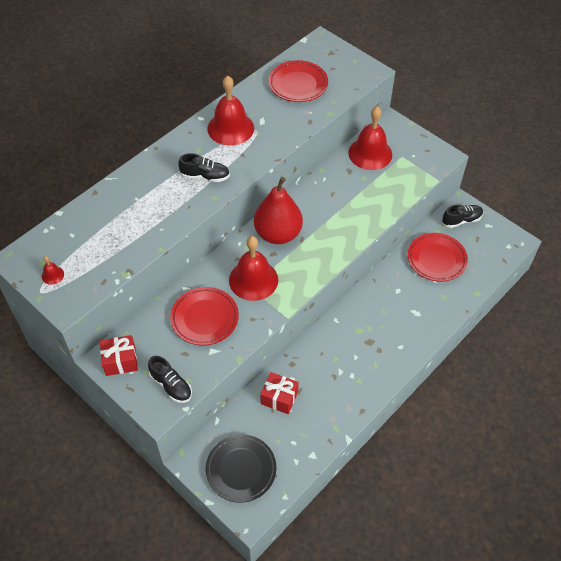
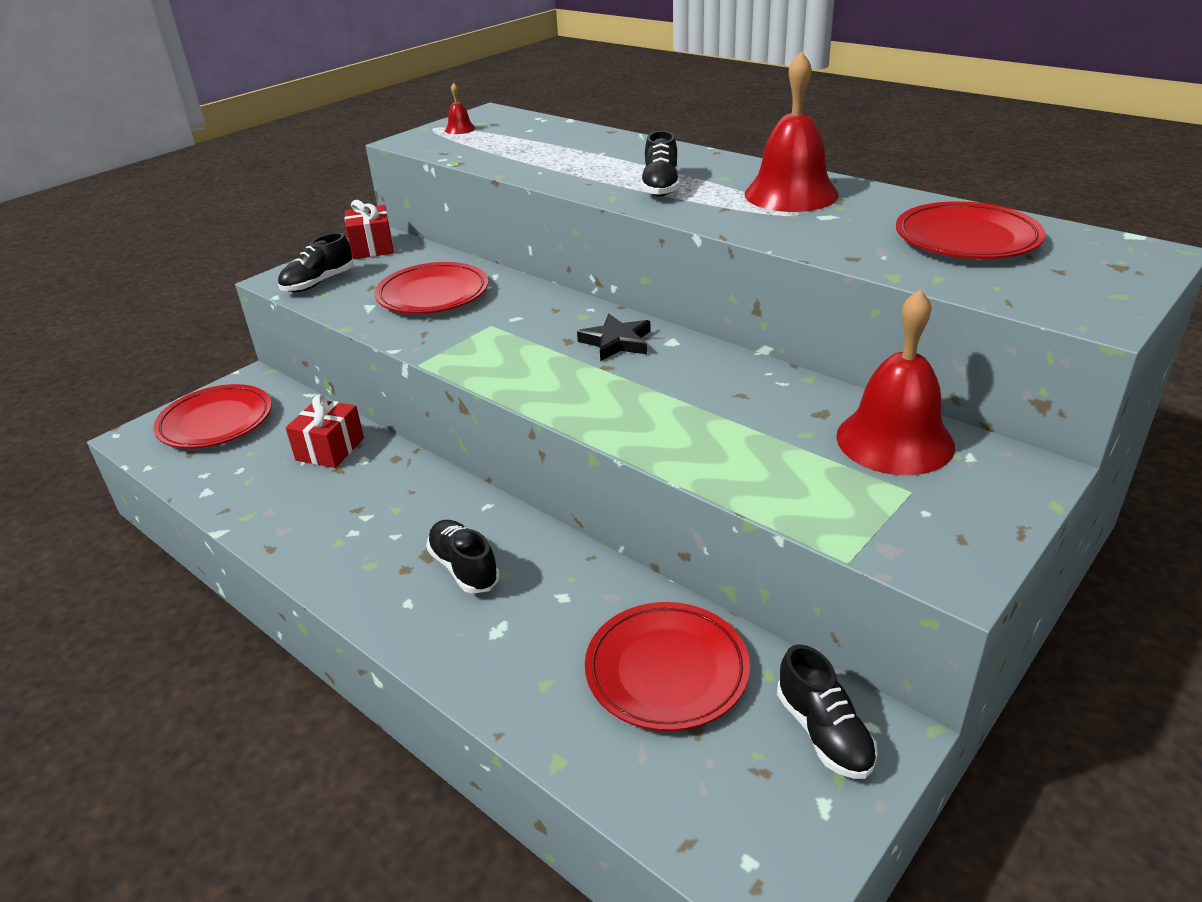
camera: 90 degrees right, 20 degrees down
(241, 469) = (216, 422): black plate -> red plate
(253, 280) = (507, 327): red bell -> none
(278, 234) = (616, 342): red pear -> black star
(379, 326) = (464, 568): none -> black shoe

